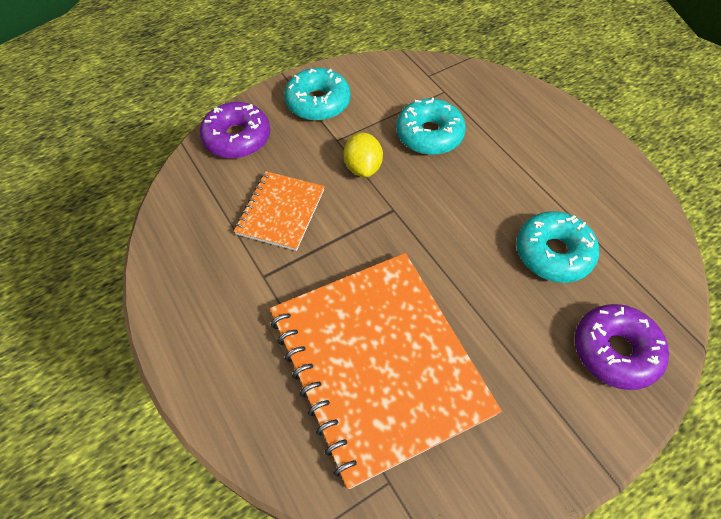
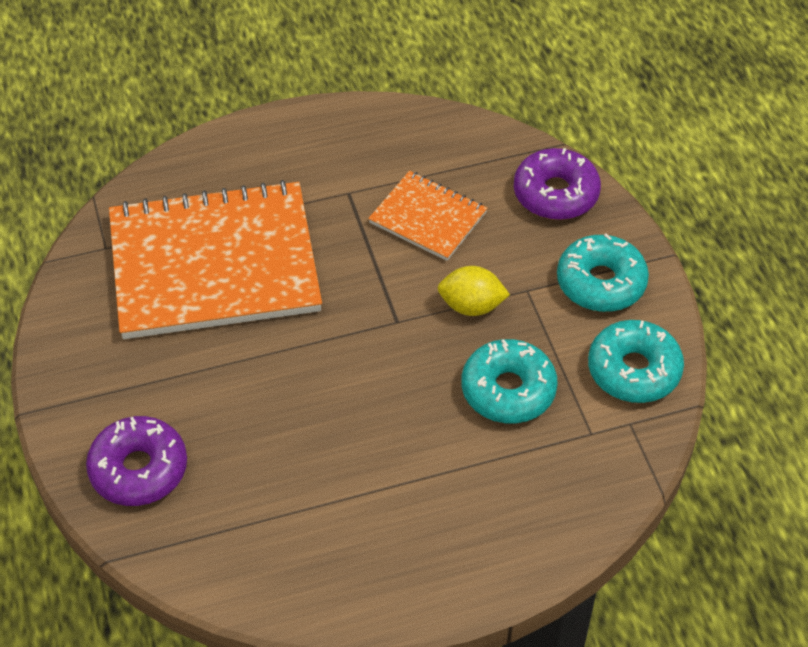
camera: 105 degrees right, 5 degrees down
(553, 253) = (278, 460): turquoise donut -> turquoise donut (633, 370)

